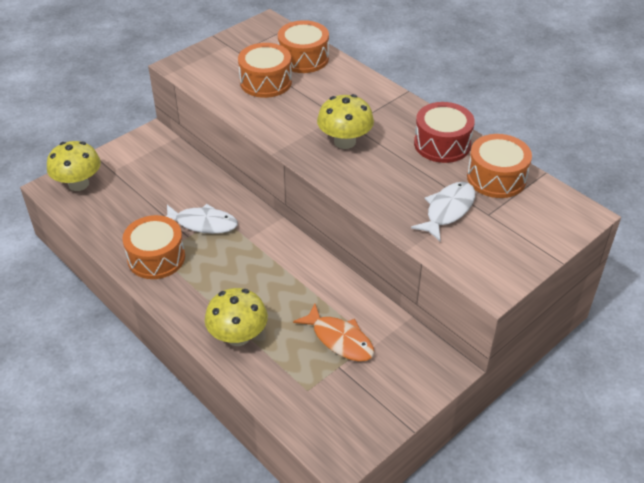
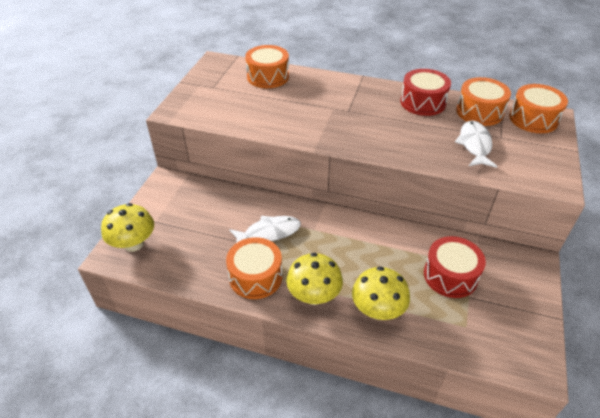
camera: 30 degrees left, 0 degrees up
(265, 82) = (256, 101): orange drum -> orange drum (533, 119)
(339, 339) = (450, 275): orange fish -> red drum
(344, 142) = (357, 124): yellow mushroom -> yellow mushroom (314, 296)

